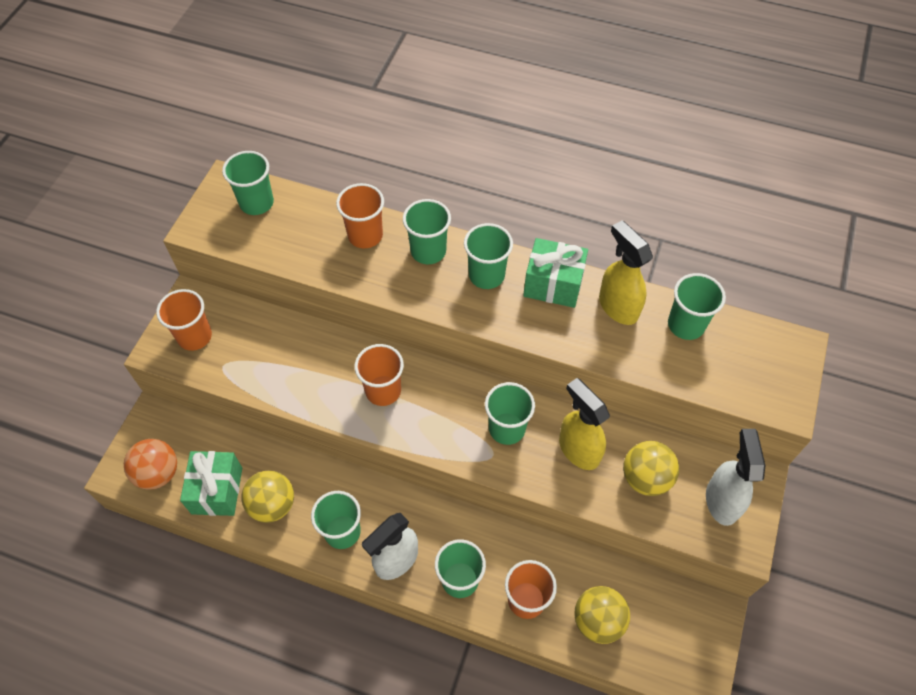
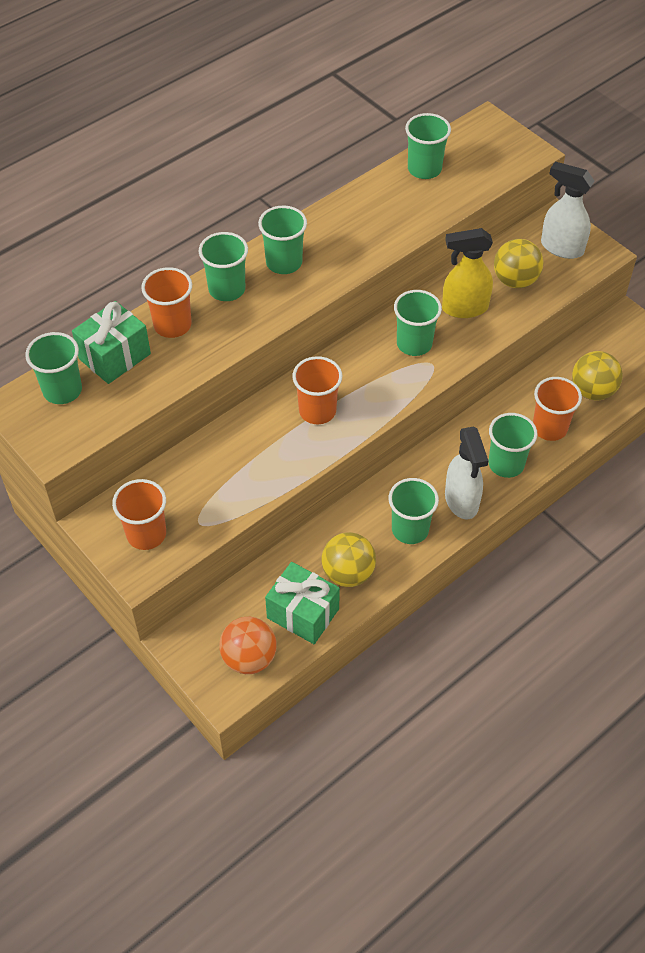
camera: 60 degrees left, 5 degrees down
(553, 284) = (327, 226): green gift -> green gift (115, 356)
(617, 306) = (378, 198): yellow spray bottle -> none

